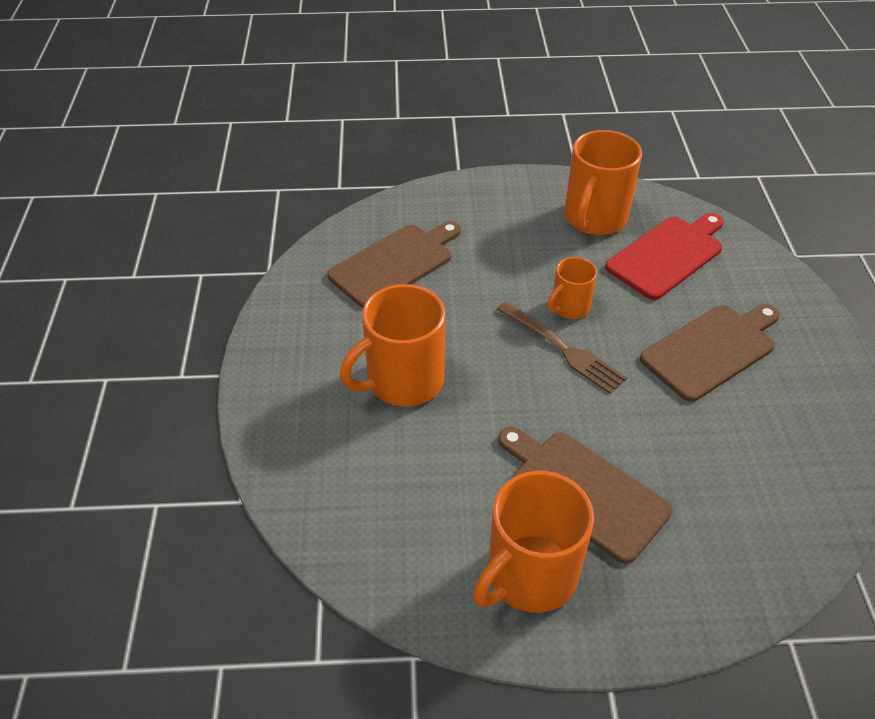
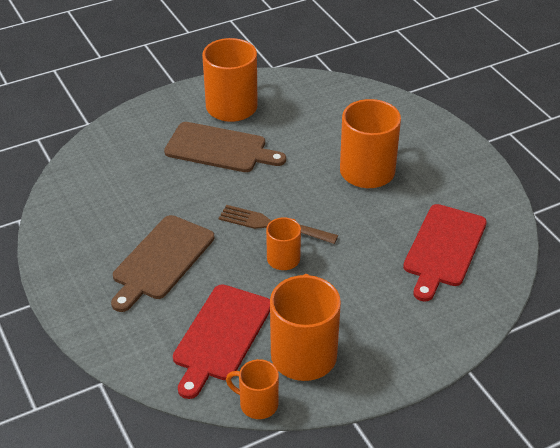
camera: 155 degrees right, 5 degrees down
(394, 263) = (444, 248): brown cutting board -> red cutting board
(653, 196) = (257, 404): none -> orange mug

